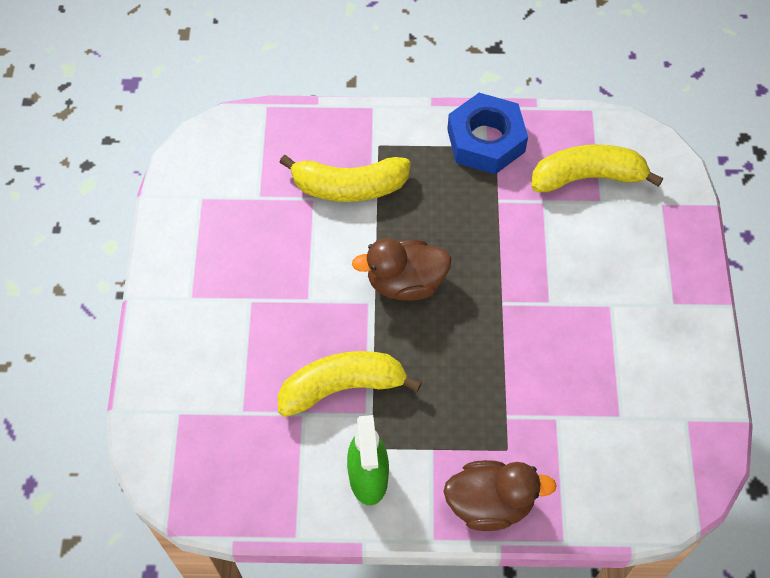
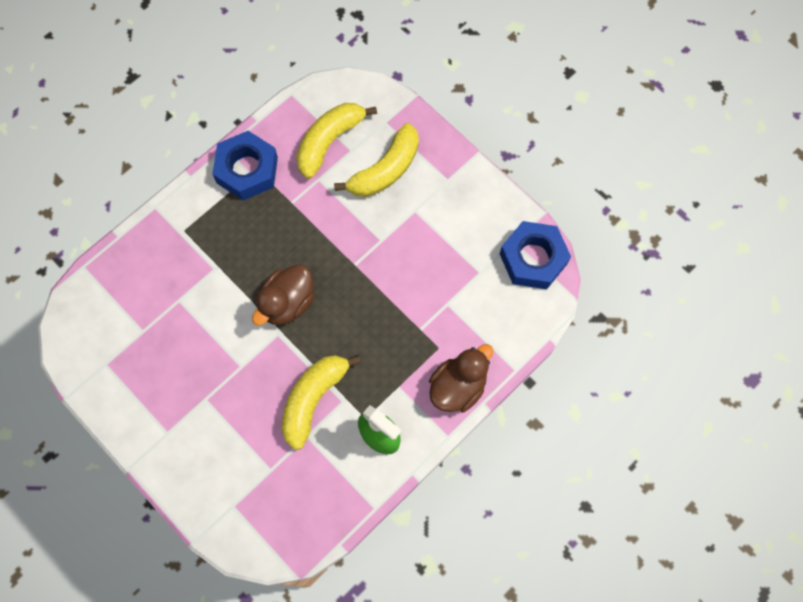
camera: 45 degrees left, 10 degrees up
(349, 187) = (193, 273): yellow banana -> yellow banana (385, 170)
(690, 453) = (533, 259): none -> blue nut

